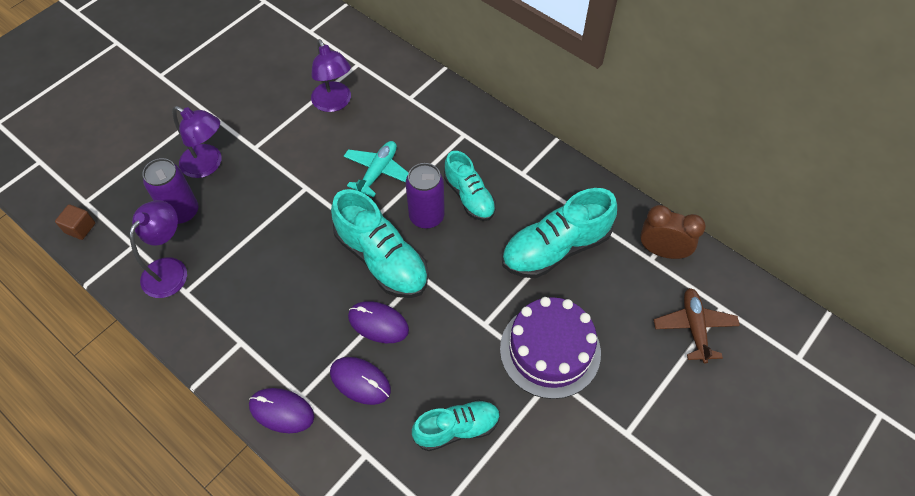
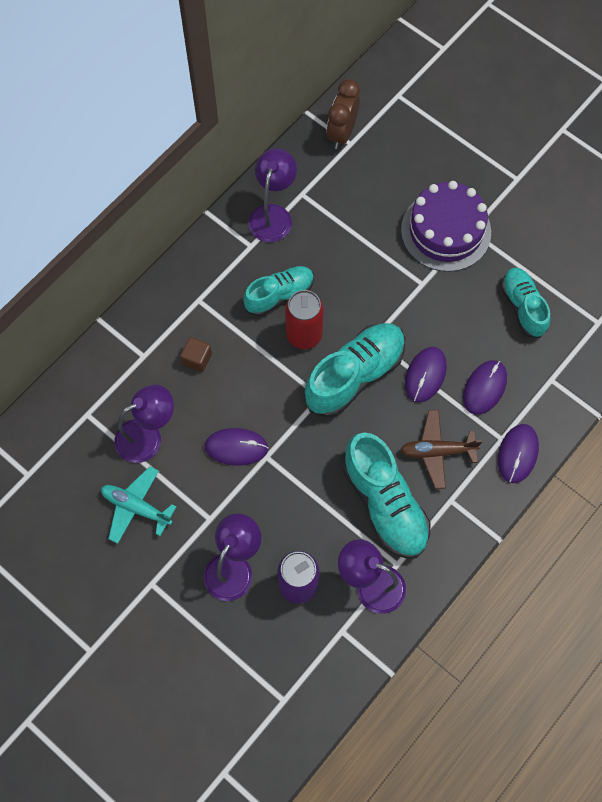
camera: 90 degrees left, 10 degrees up
(80, 228) = (320, 696): brown cube -> brown cube (197, 359)
(317, 165) = (236, 447): none -> purple mouse
(378, 172) = (247, 384): turquoise plane -> turquoise plane (136, 507)
(426, 217) = (304, 335): purple can -> red can
(555, 248) = (340, 220): turquoise shoe -> turquoise shoe (385, 503)
(557, 191) = (273, 215): none -> purple lamp
(694, 327) = (419, 118): brown plane -> brown plane (437, 451)

